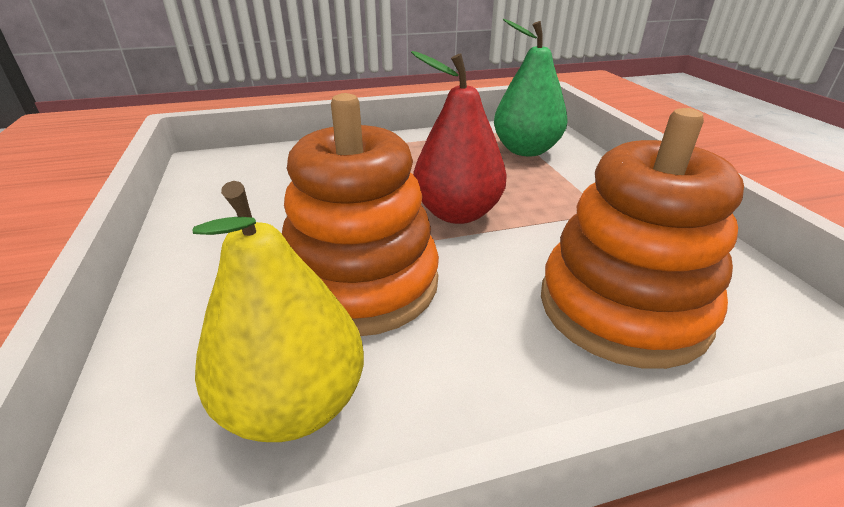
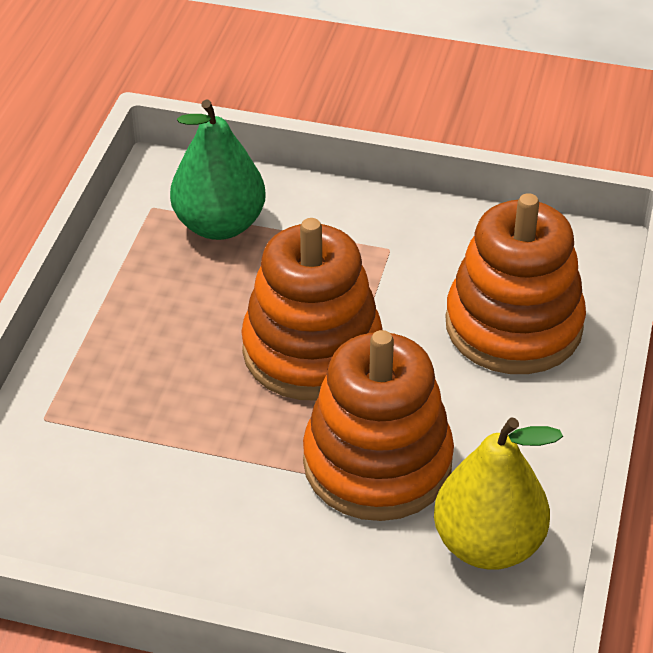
camera: 60 degrees left, 10 degrees up
(457, 213) = (312, 350): red pear -> orange stacking toy

